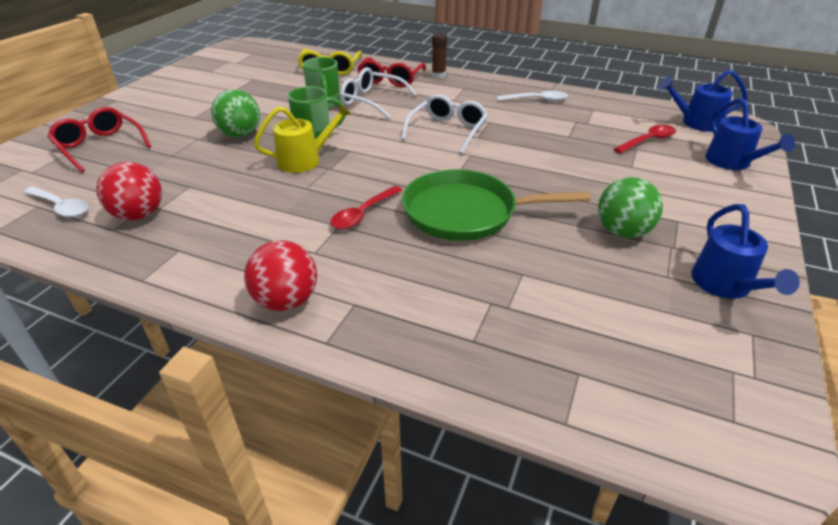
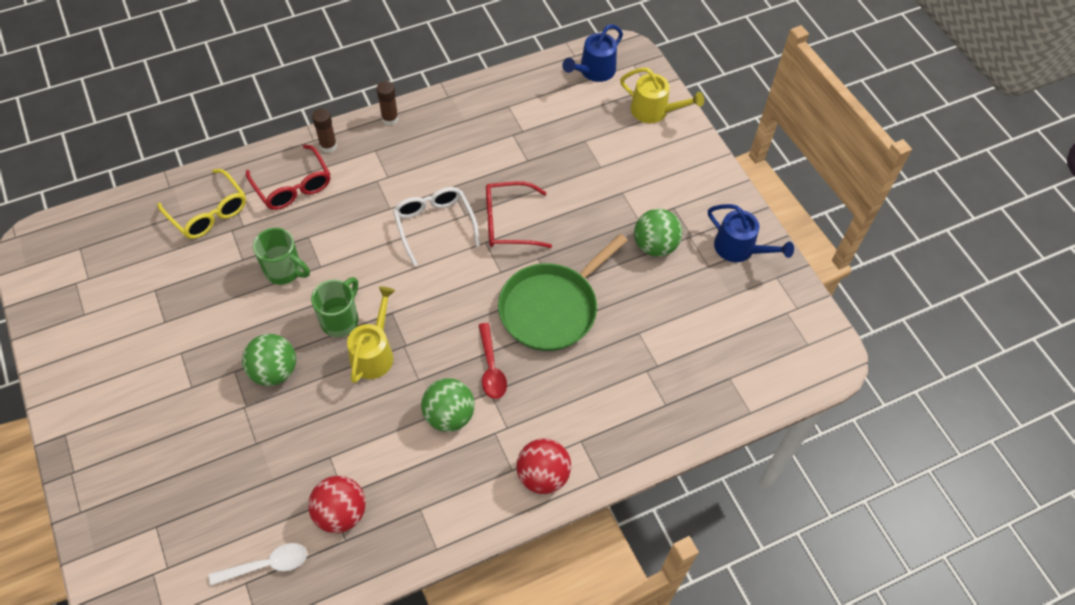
camera: 50 degrees left, 20 degrees up
(100, 146) = (172, 492): red glasses -> red glasses (508, 222)
(290, 217) = (449, 415): none -> green ball
(372, 101) = (320, 233): white glasses -> none
(495, 81) = (390, 119): none -> brown glue stick
(536, 100) = (453, 124): white spoon -> none
(648, 141) = (583, 123): red spoon -> none
(732, 163) = (654, 111): blue watering can -> yellow watering can

